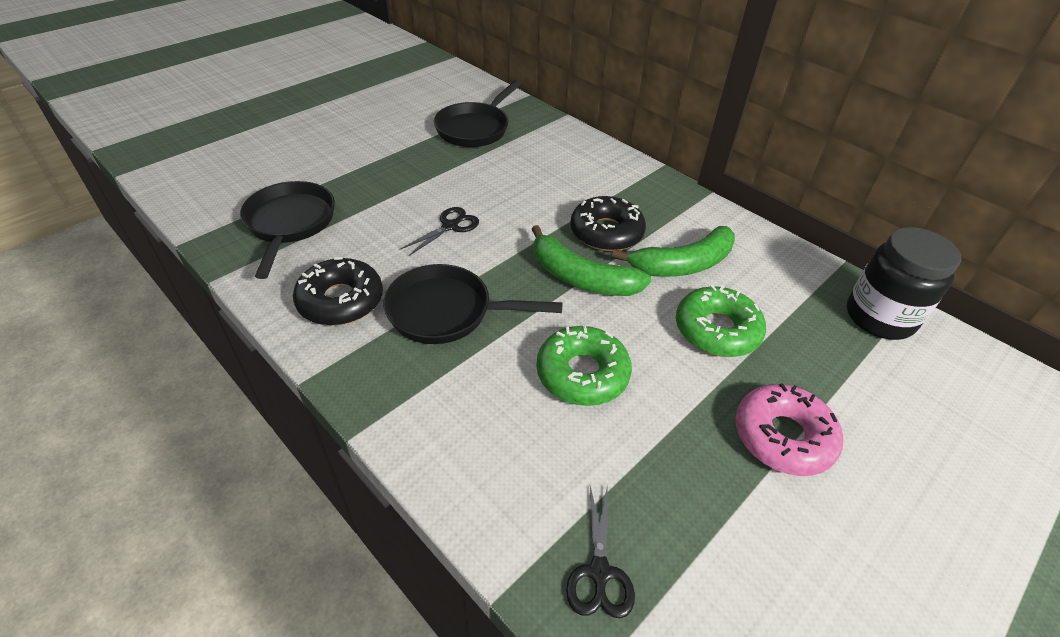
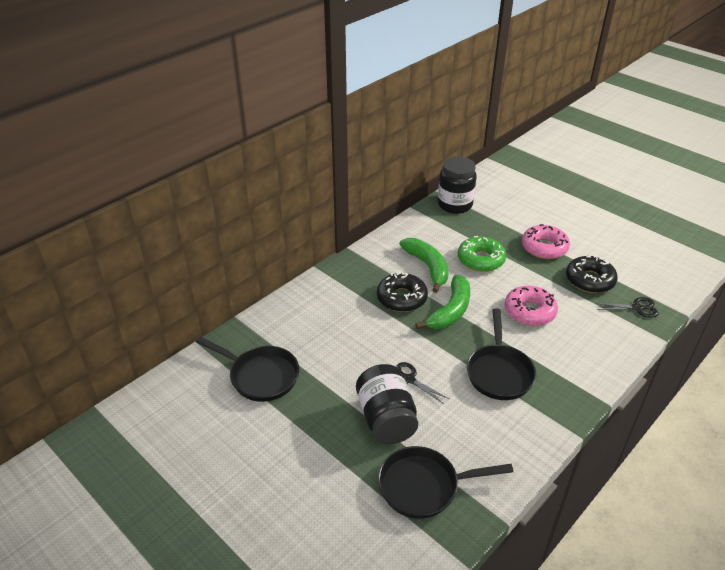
camera: 90 degrees left, 5 degrees down
(341, 300) = (505, 431): black donut -> black donut (589, 280)
(393, 204) = (386, 419): none -> black jar
(582, 374) = (529, 311): green donut -> pink donut

